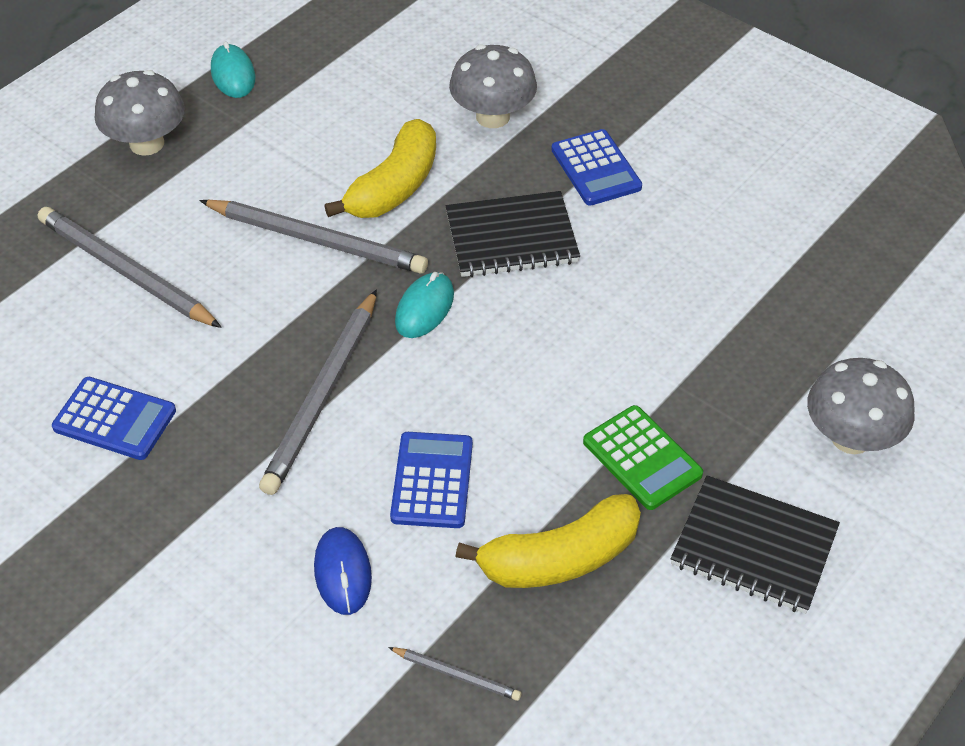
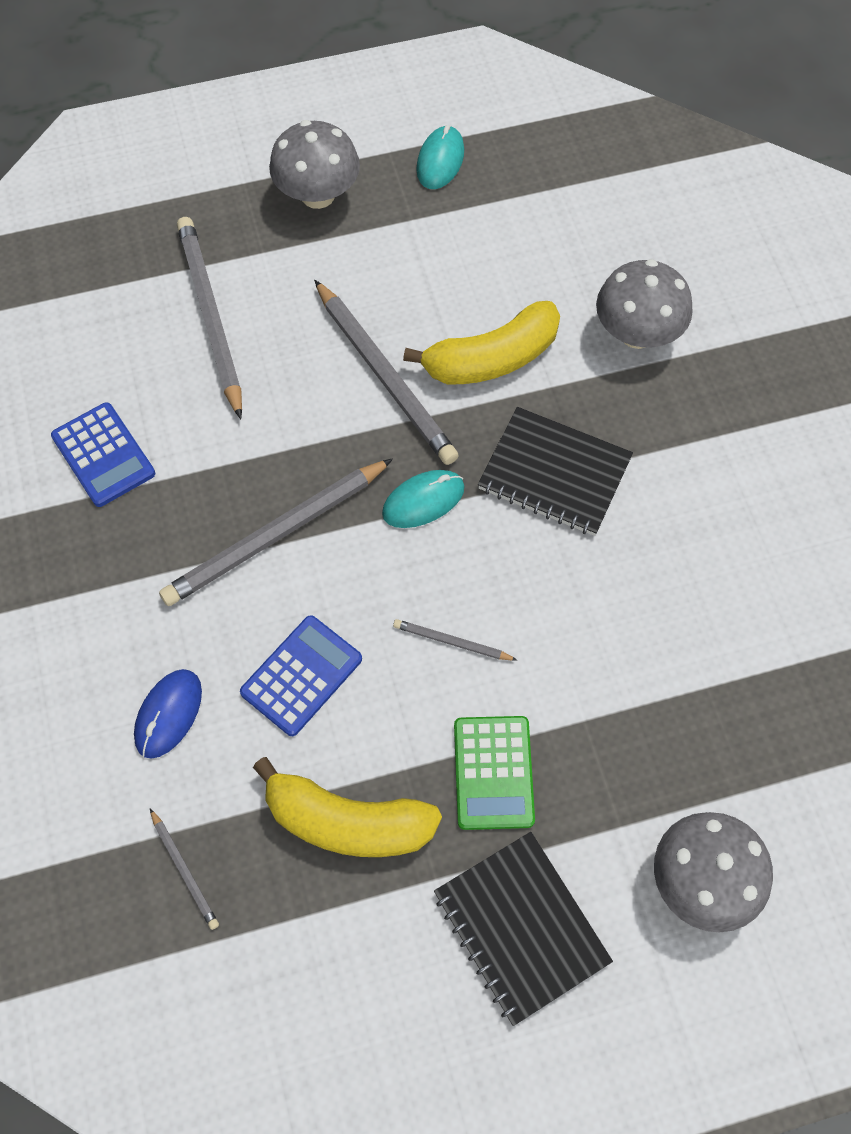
camera: 35 degrees right, 15 degrees up
(532, 390) = (452, 642): none -> grey pencil
(596, 168) = (690, 445): blue calculator -> none

